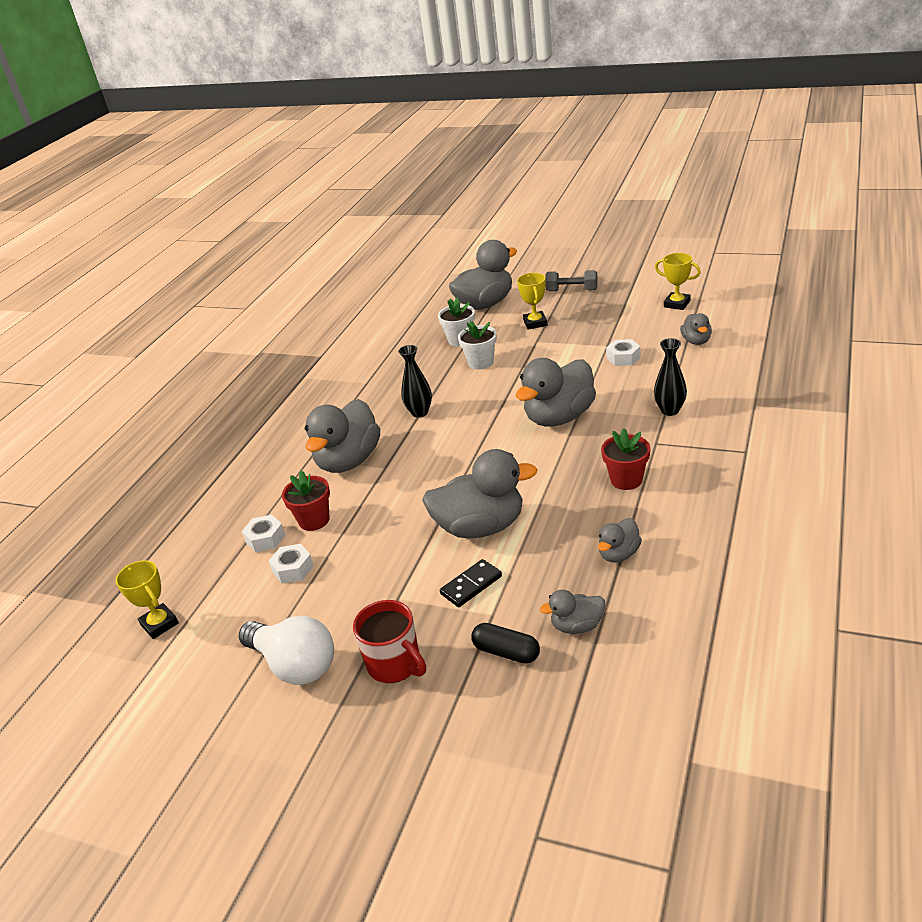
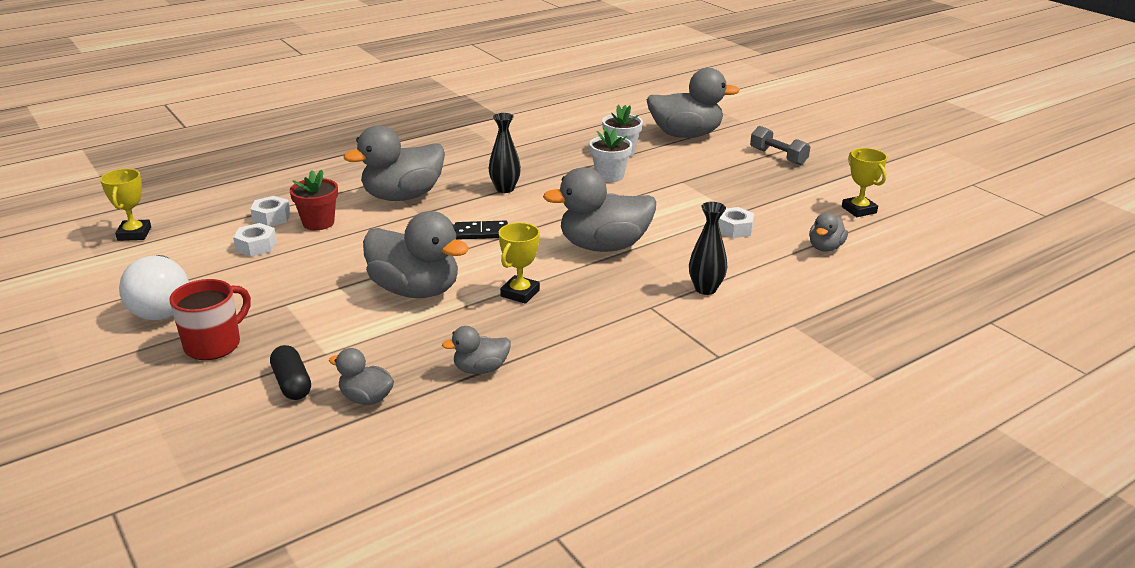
camera: 30 degrees right, 5 degrees down
(395, 665) = (214, 345): red mug -> red mug turned 135 degrees counterclockwise
(471, 585) = (344, 325): black domino -> black domino (481, 233)
(535, 323) = (703, 167): yellow trophy -> yellow trophy (520, 293)
(626, 480) = (578, 320): red flower pot -> none

